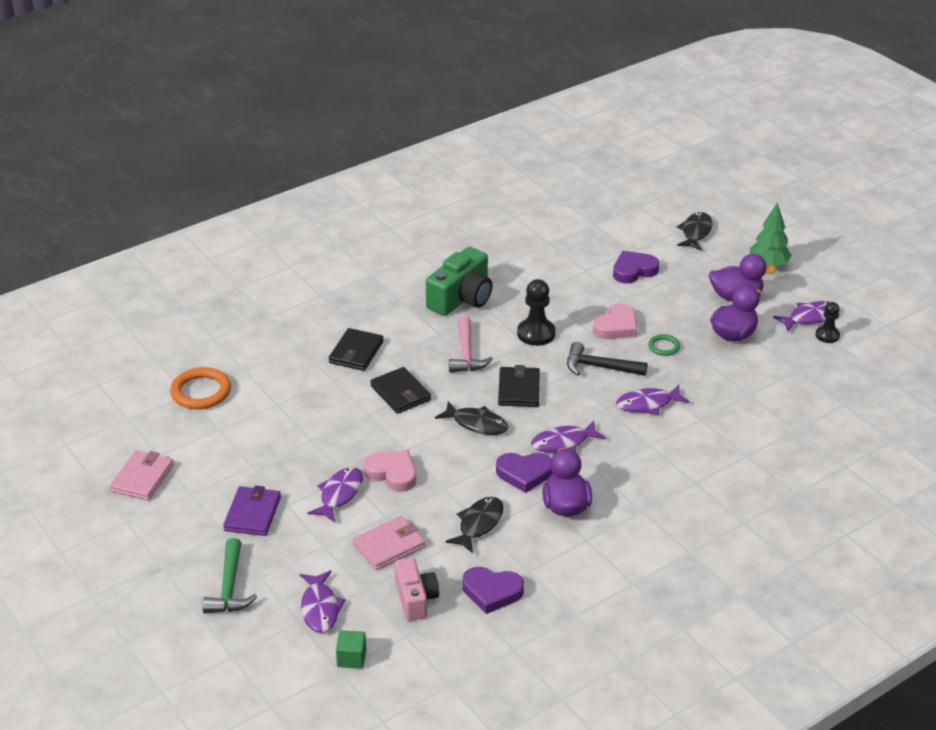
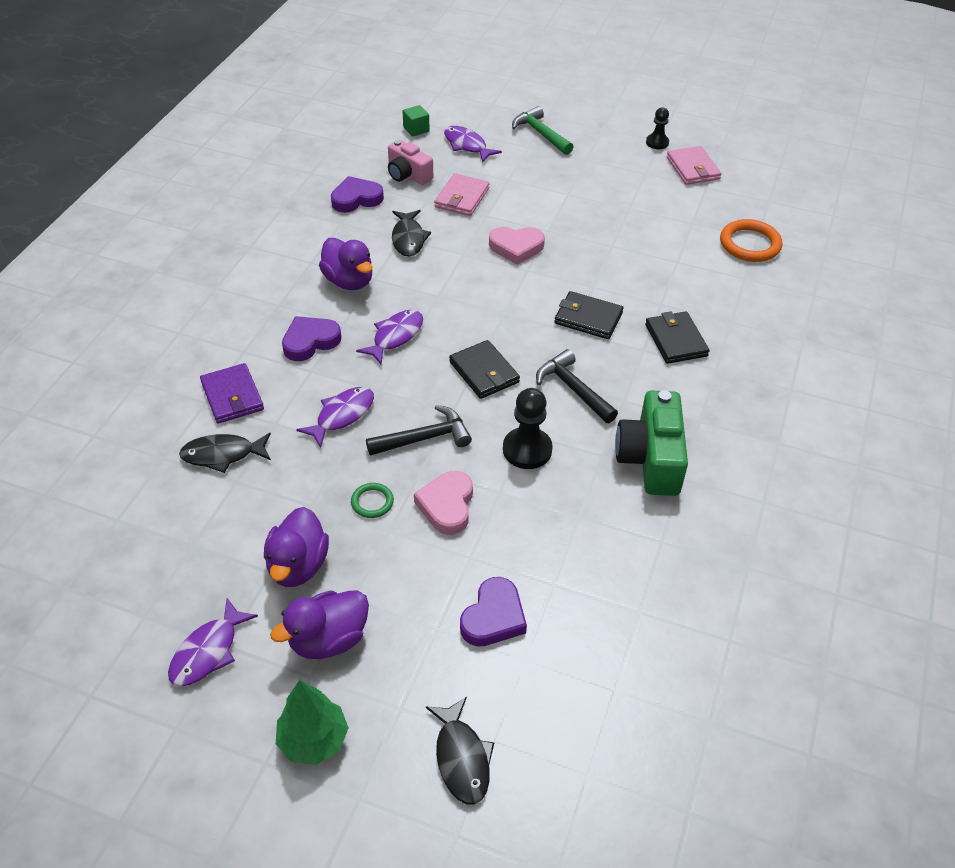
camera: 145 degrees right, 10 degrees up
(252, 514) = (584, 178): purple wallet -> purple wallet (232, 396)
(339, 494) = (538, 216): purple fish -> none
(466, 354) = (573, 389): pink hammer -> black hammer
(476, 424) = (490, 319): black fish -> black fish (223, 455)
(524, 474) = (407, 293): purple heart -> purple heart (310, 341)
(827, 335) = (172, 628): black pawn -> black pawn (657, 142)

